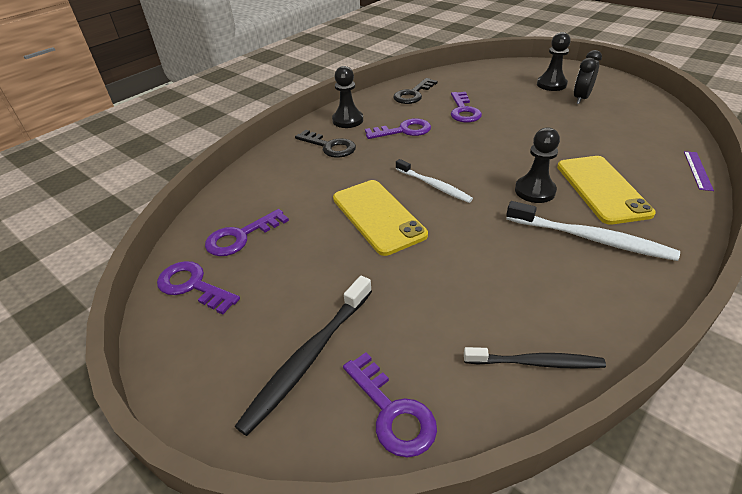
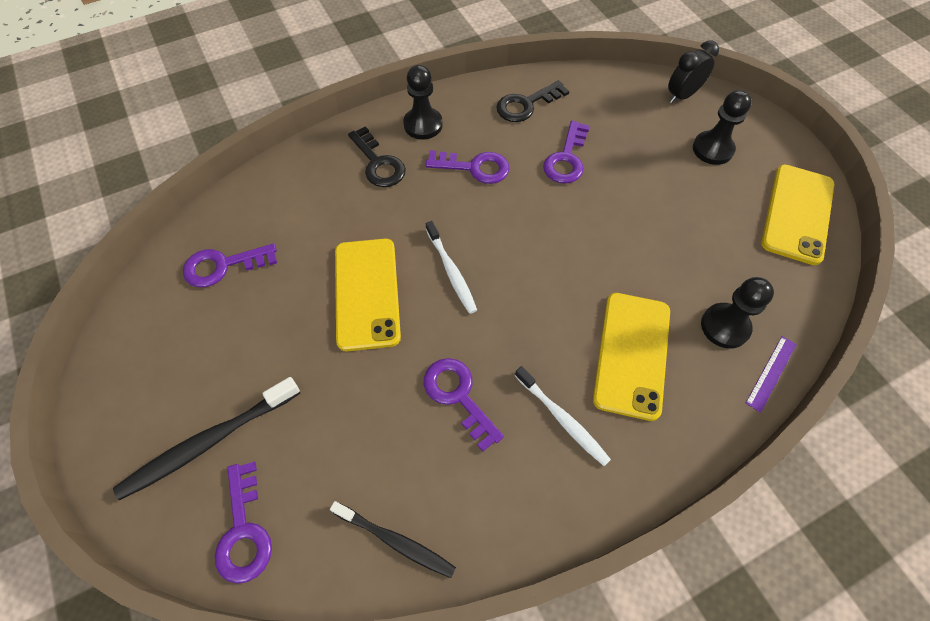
camera: 20 degrees right, 20 degrees up
(193, 286) = (153, 312): purple key -> purple key (458, 396)
(535, 191) = (554, 325): black pawn -> black pawn (725, 326)
(581, 98) = (730, 191): black clock -> black clock (682, 95)
(591, 238) = (562, 419): white toothbrush -> white toothbrush, size x0.66
(630, 97) = (797, 214): none -> yellow phone

